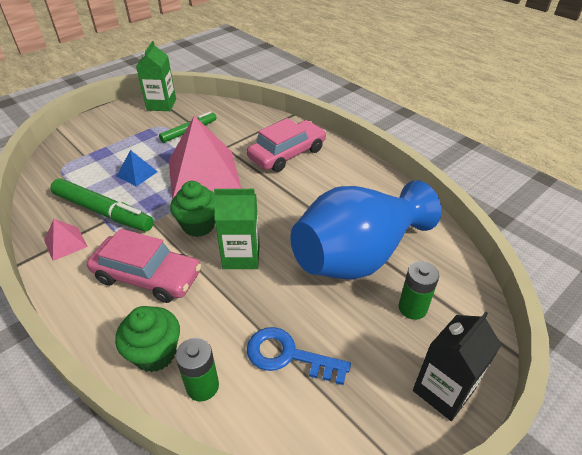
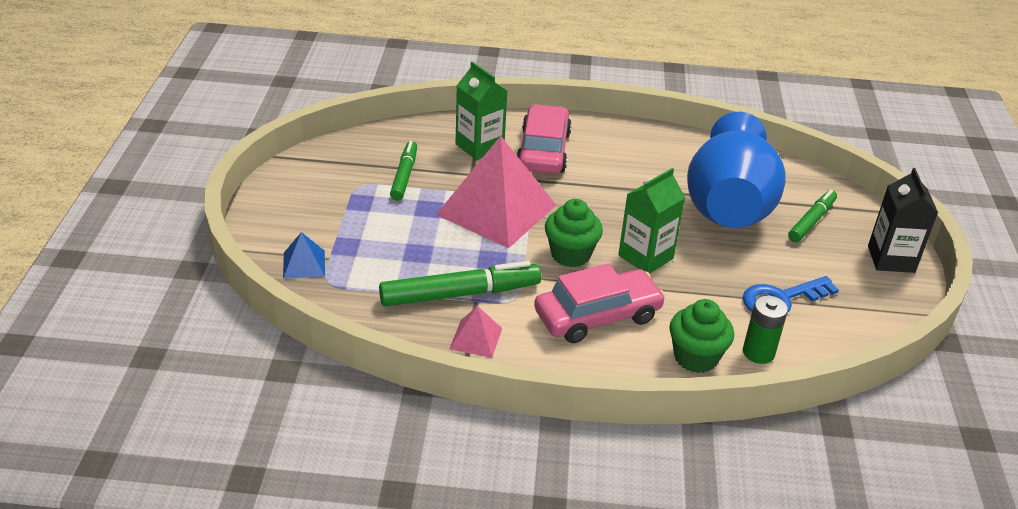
camera: 45 degrees left, 5 degrees down
(137, 174) = (427, 244): blue pyramid -> blue pyramid (304, 264)
(161, 105) = (316, 162): green carton -> green carton (479, 146)
(412, 308) = (811, 221): green battery -> green marker

